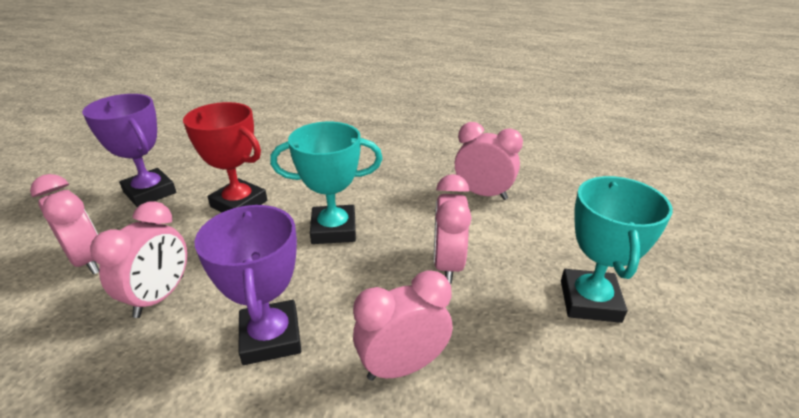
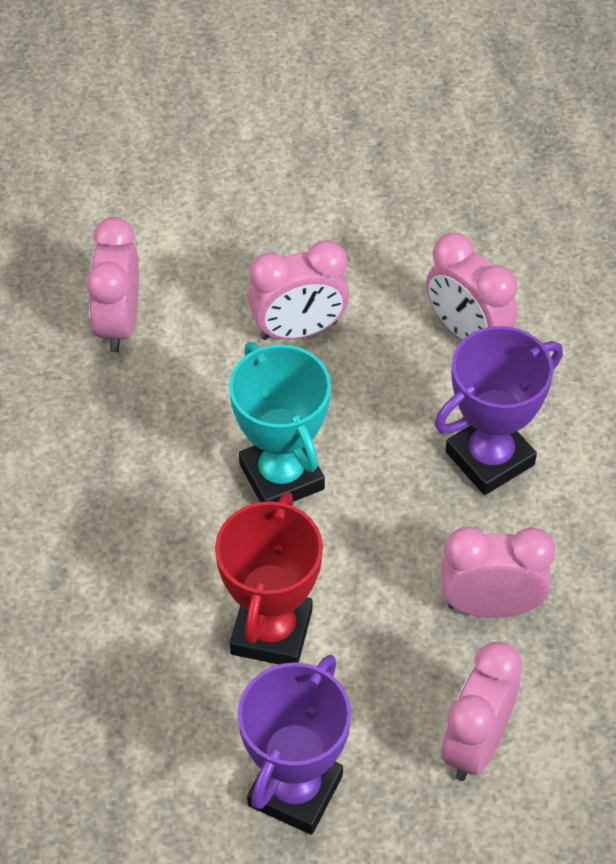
camera: 110 degrees left, 20 degrees up
(590, 301) = (303, 194): turquoise trophy -> none

